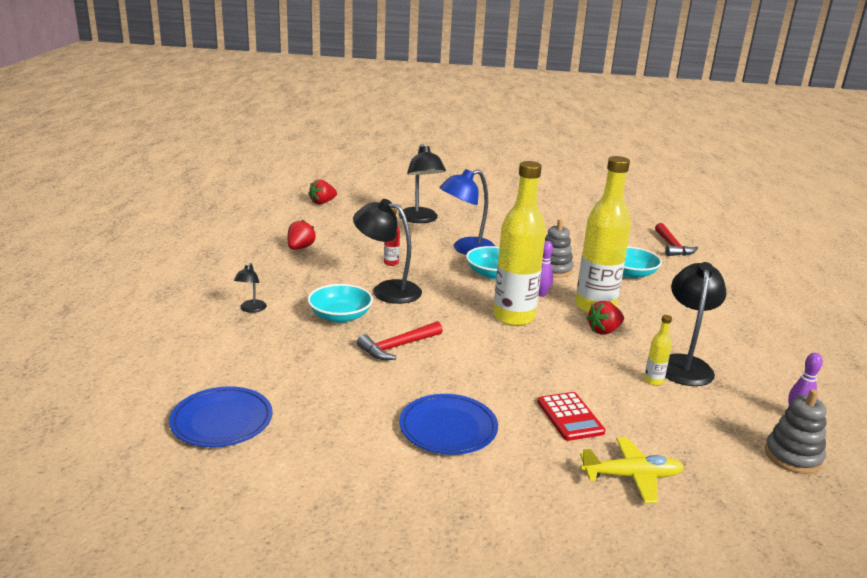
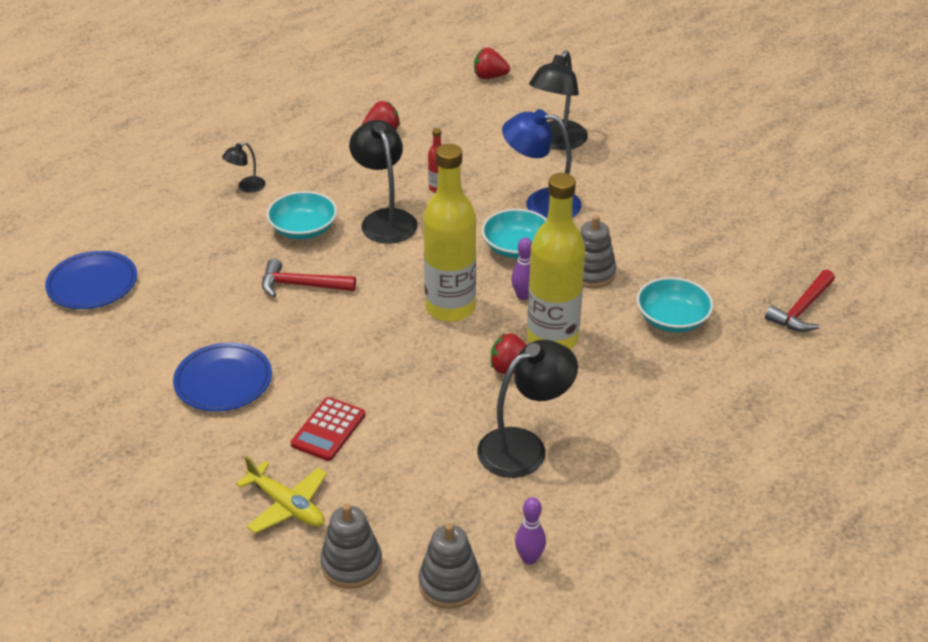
camera: 45 degrees right, 15 degrees up
(653, 381) = (461, 443): yellow bottle -> none
(731, 483) = (351, 564): none -> grey stacking toy

